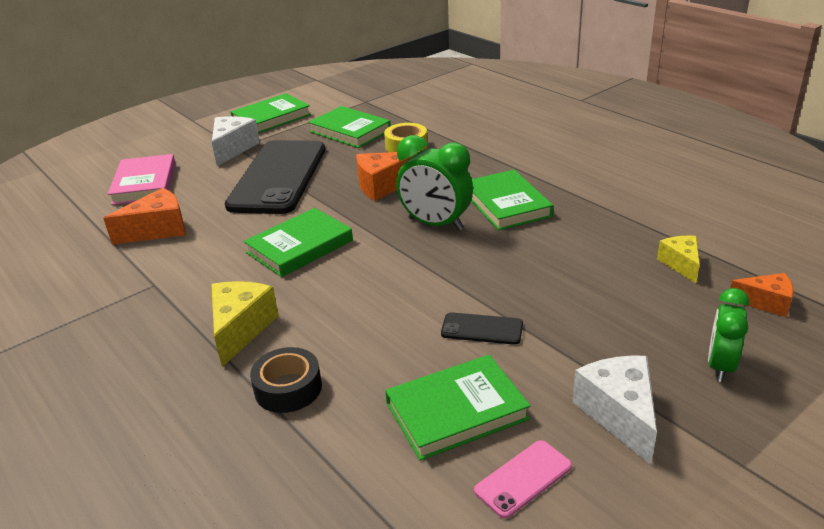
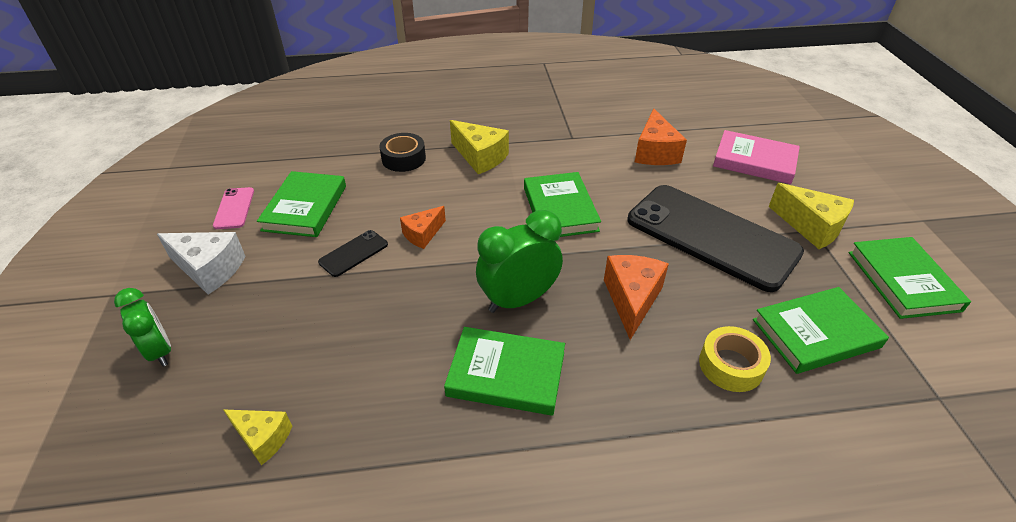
camera: 120 degrees right, 10 degrees up
(233, 149) = (811, 227): white cheese -> yellow cheese
(766, 303) = (149, 453): orange cheese -> orange cheese (423, 234)

